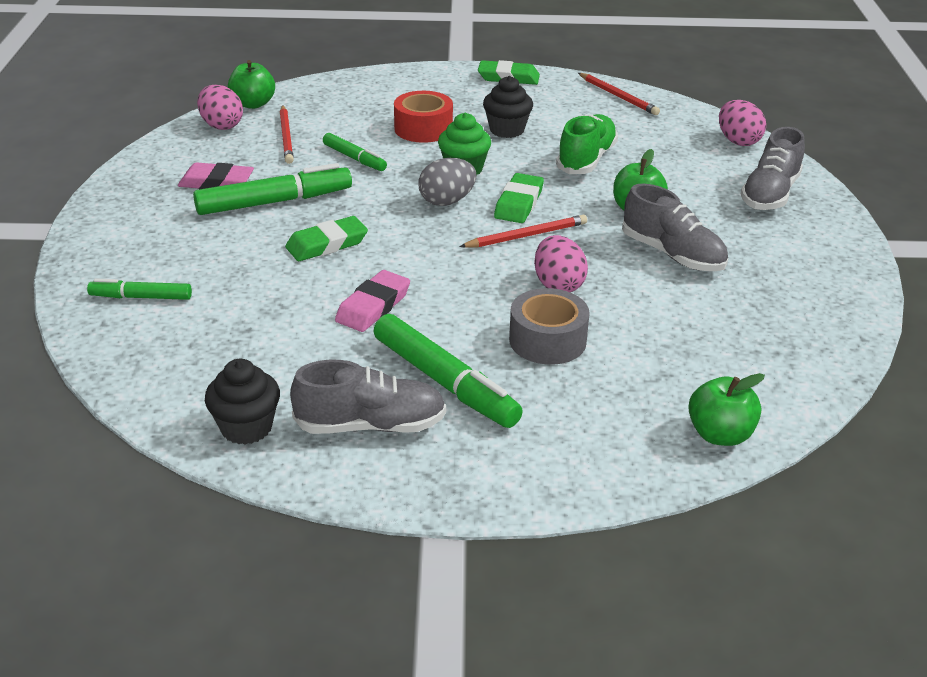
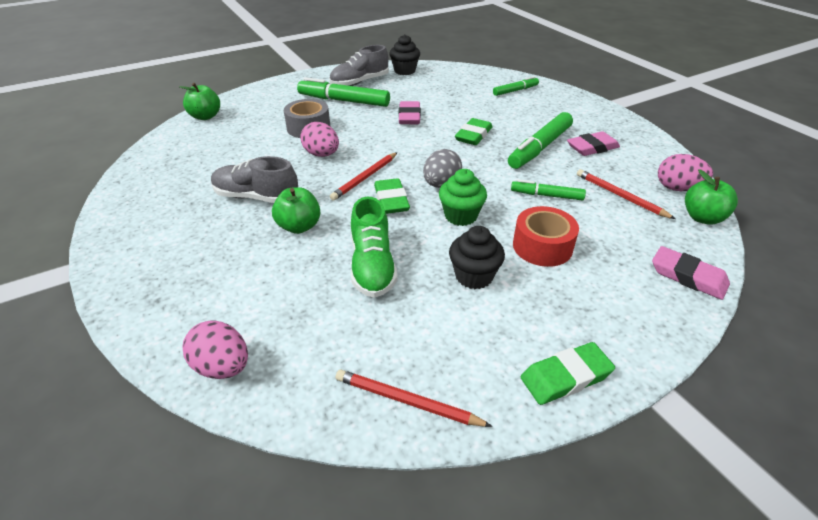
camera: 150 degrees right, 5 degrees up
(345, 85) = (688, 276): none -> pink eraser
(769, 194) = (181, 288): grey shoe -> none

